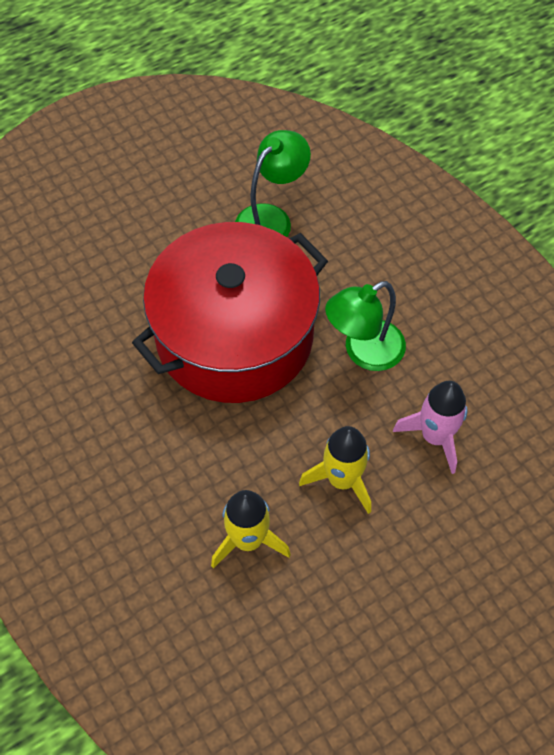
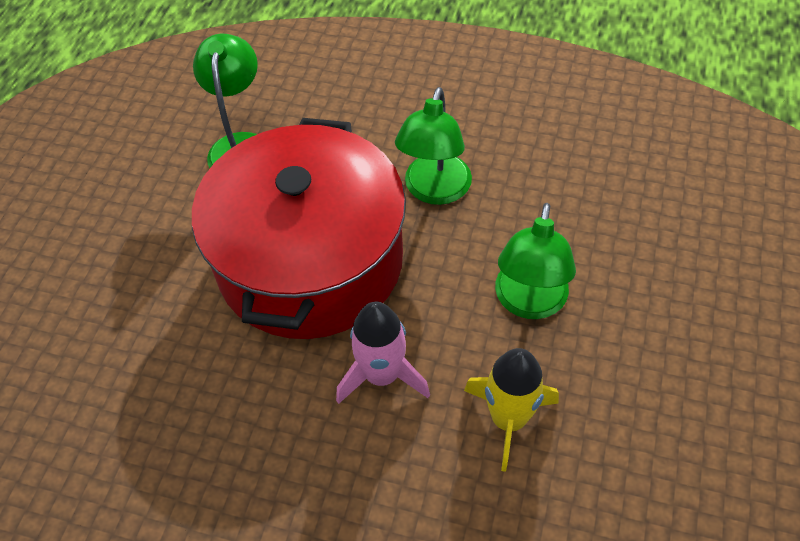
camera: 40 degrees left, 5 degrees down
(342, 480) = (529, 303): yellow rocket -> green lamp
(435, 436) = (561, 211): pink rocket -> pink rocket (382, 375)

